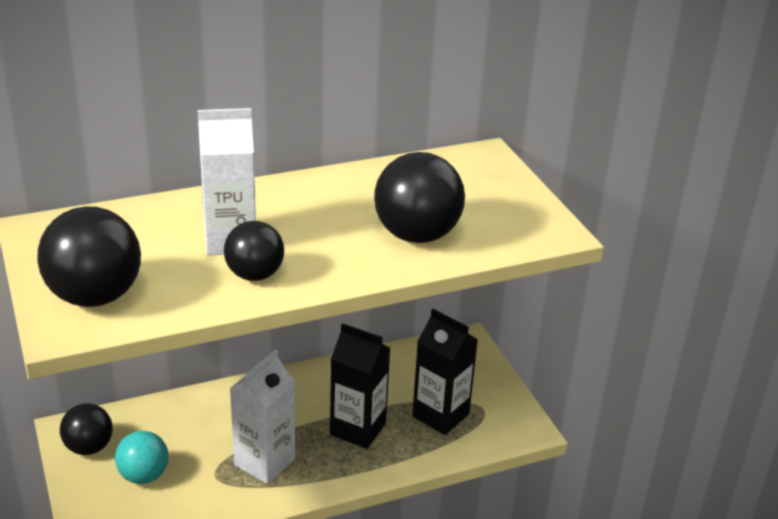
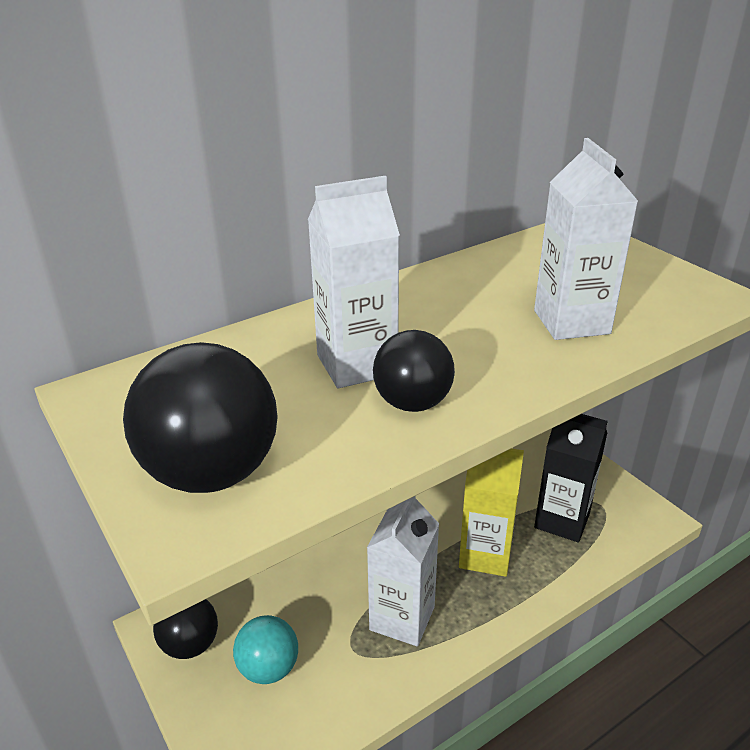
camera: 10 degrees left, 0 degrees up
(358, 429) = (485, 554): black carton -> yellow carton
(416, 235) = (571, 322): black ball -> white carton

